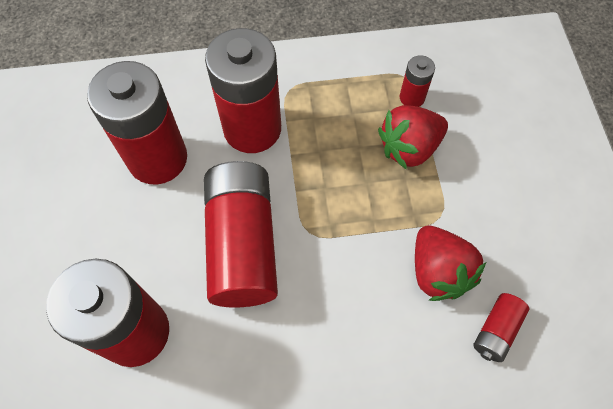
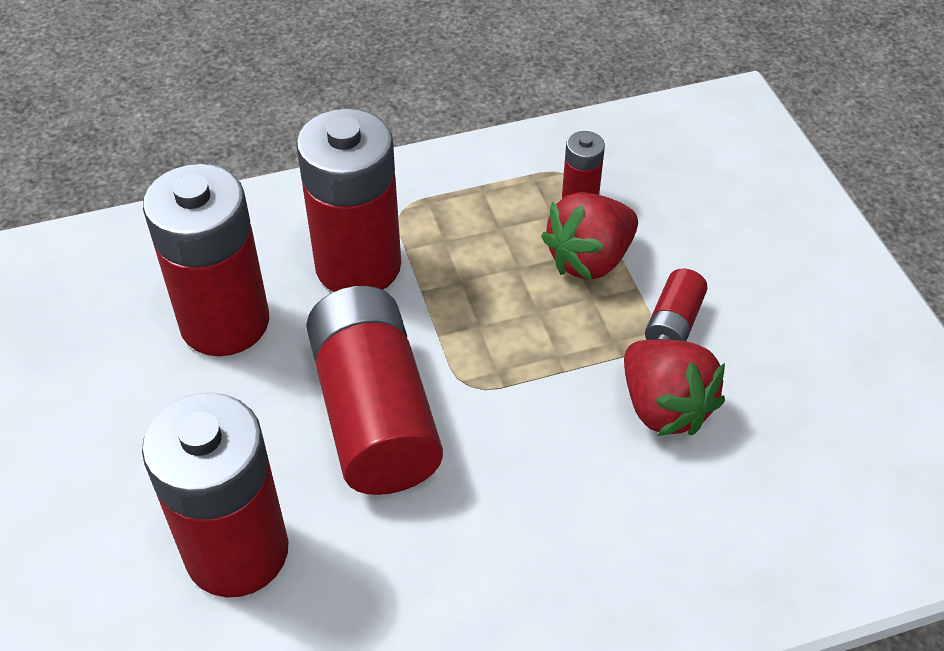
camera: 10 degrees left, 15 degrees down
(496, 330) = (761, 468): red battery -> red battery (673, 323)

